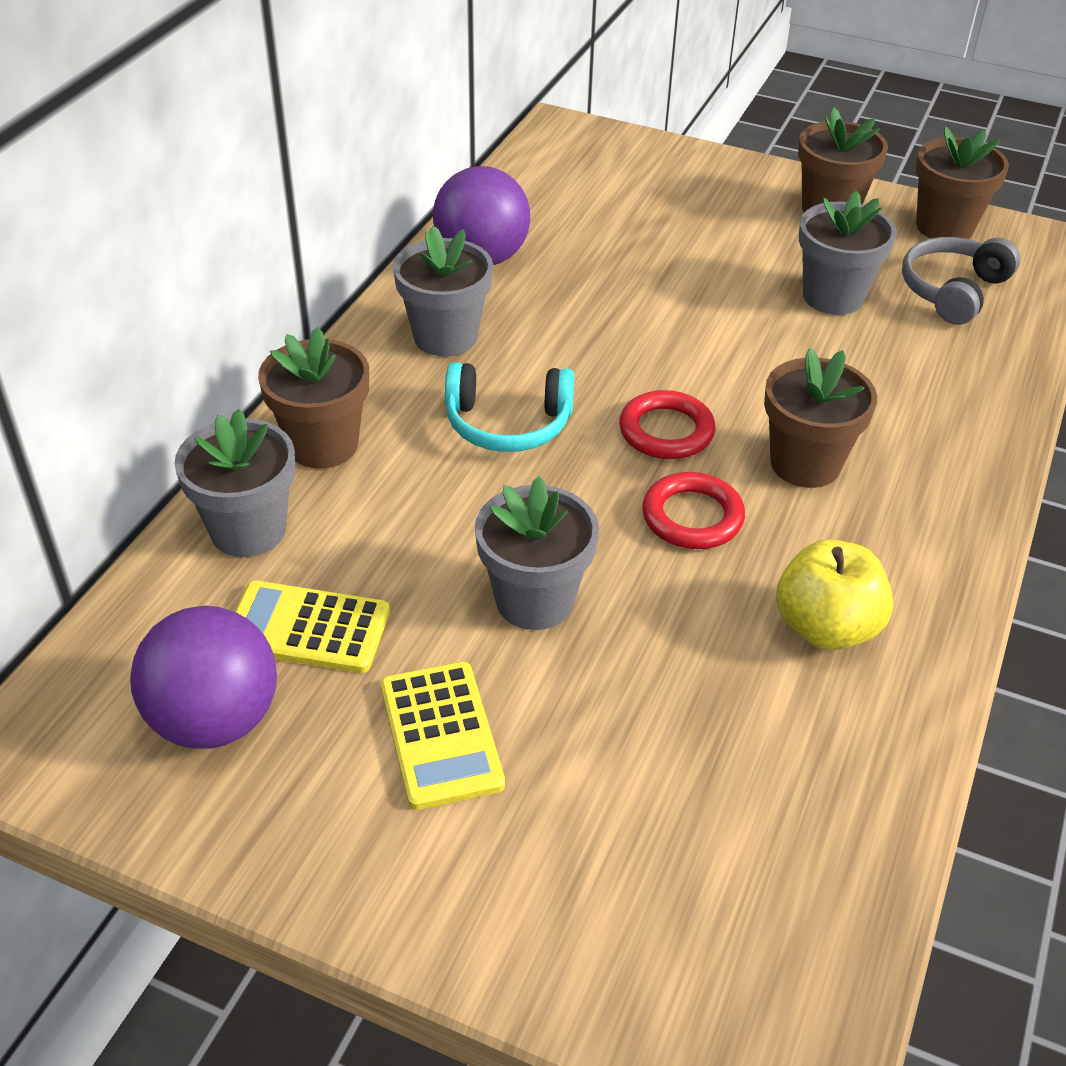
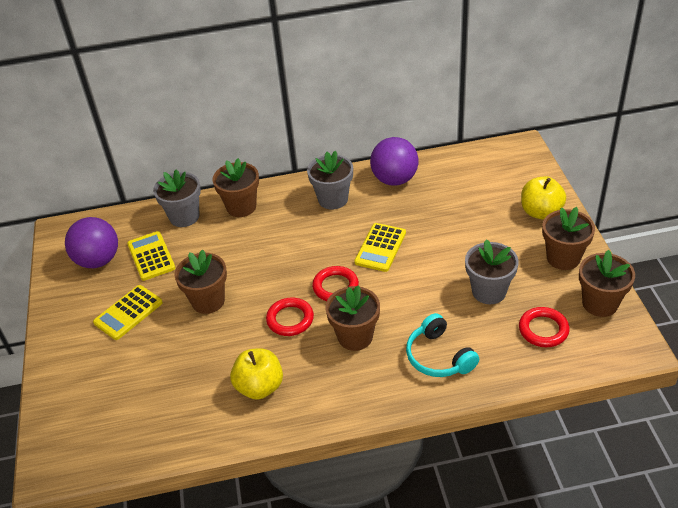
camera: 60 degrees right, 0 degrees up
(508, 423) = (297, 243): turquoise headphones -> turquoise headphones (439, 356)
(534, 600) = (208, 301): grey flower pot -> brown flower pot
(626, 345) = (380, 248): none -> yellow calculator
(718, 181) = (540, 212): none -> yellow apple
(953, 291) = (543, 330): grey headphones -> red ring

